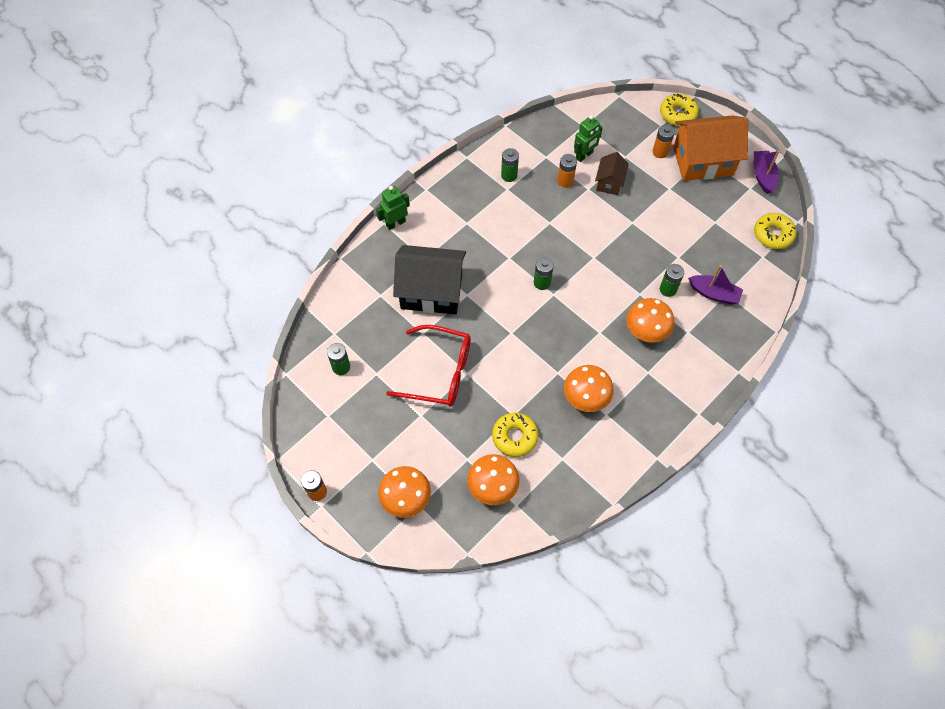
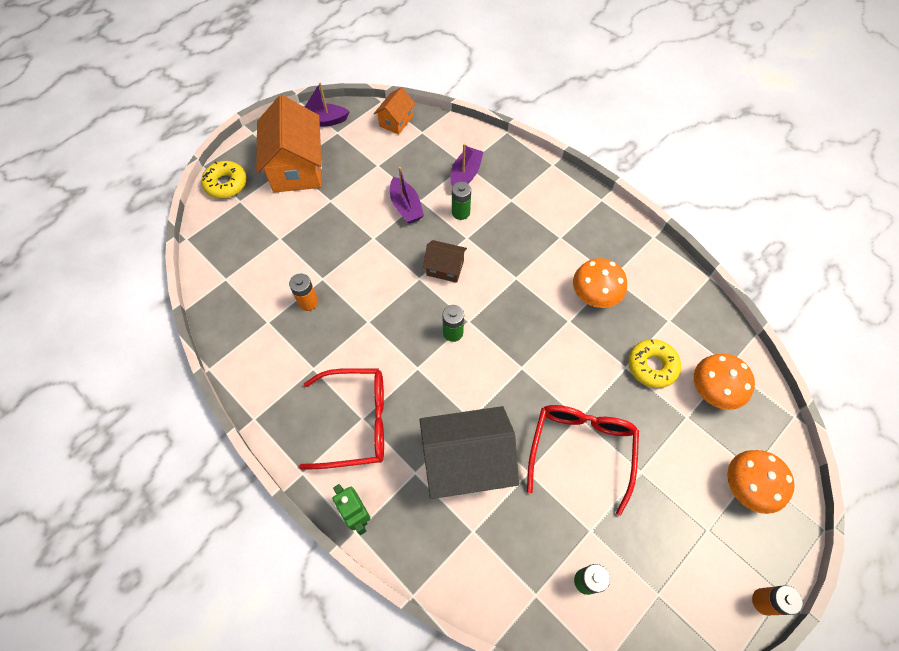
camera: 90 degrees left, 0 degrees up
(431, 291) = (466, 462): black house -> black house turned 75 degrees clockwise
(464, 219) = (356, 422): none -> red glasses
(509, 175) = (291, 366): green battery -> none
(584, 155) = (272, 280): green robot -> none
(609, 182) = (315, 256): brown house -> brown house (445, 268)
(646, 330) = (511, 235): orange mushroom -> none
(660, 152) = (278, 205): orange battery -> none
(669, 246) = (406, 206): none -> purple boat
(773, 234) = (396, 121): yellow donut -> orange house

